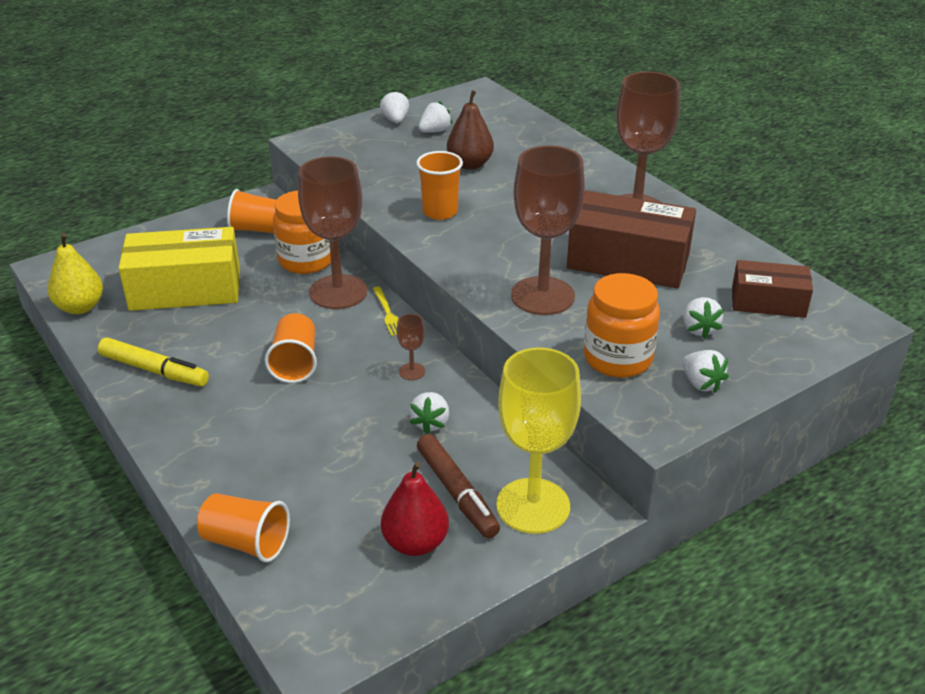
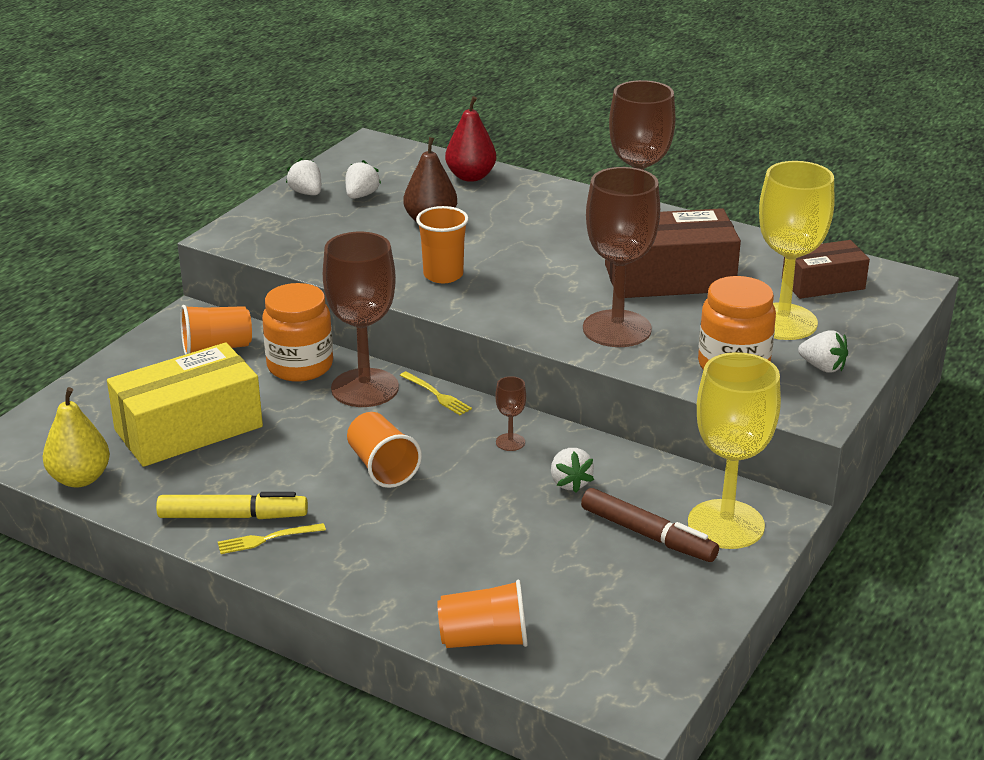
camera: 25 degrees left, 5 degrees down
(162, 397) = (267, 539): none -> yellow fork
(415, 543) = (646, 588): red pear -> red pear (471, 176)
(699, 329) = (782, 322): white strawberry -> yellow goblet

